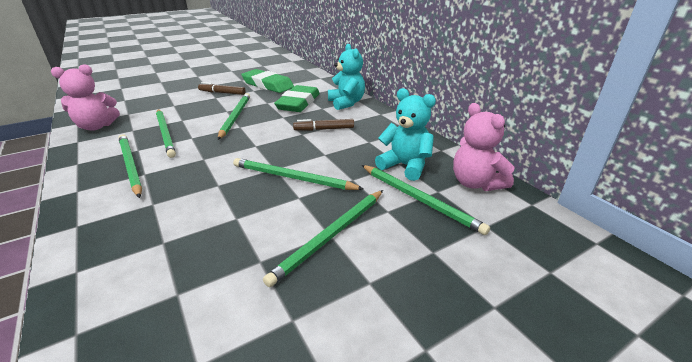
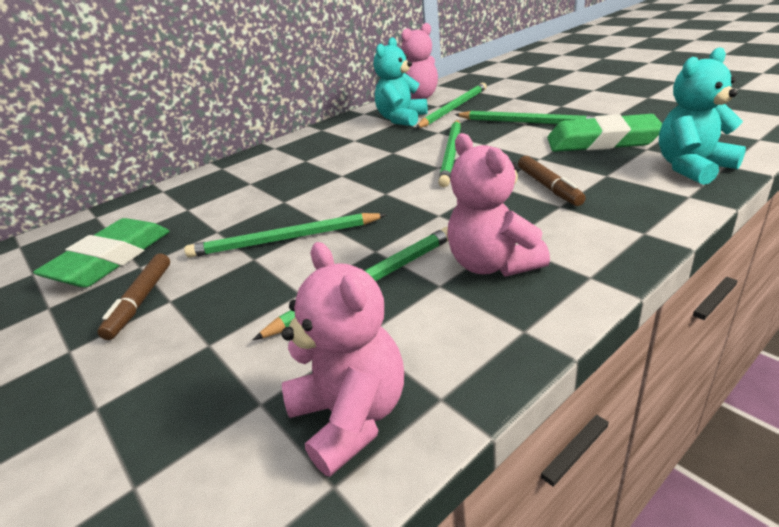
camera: 95 degrees left, 0 degrees up
(130, 166) = (493, 264): green pencil -> pink teddy bear
(298, 103) = (225, 204): green eraser -> green eraser (602, 141)
(324, 129) = (325, 166): brown marker -> brown marker (548, 187)
(346, 103) = (233, 172): turquoise teddy bear -> turquoise teddy bear (692, 168)

